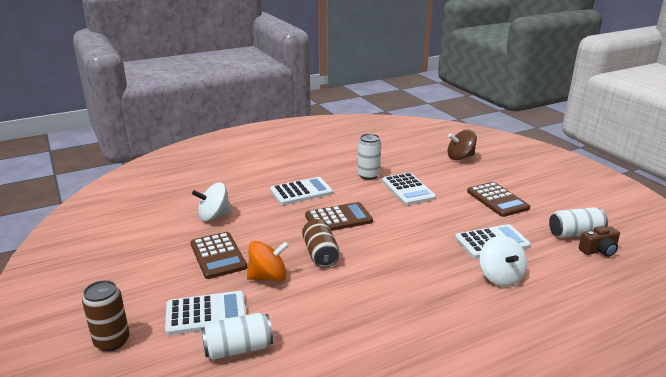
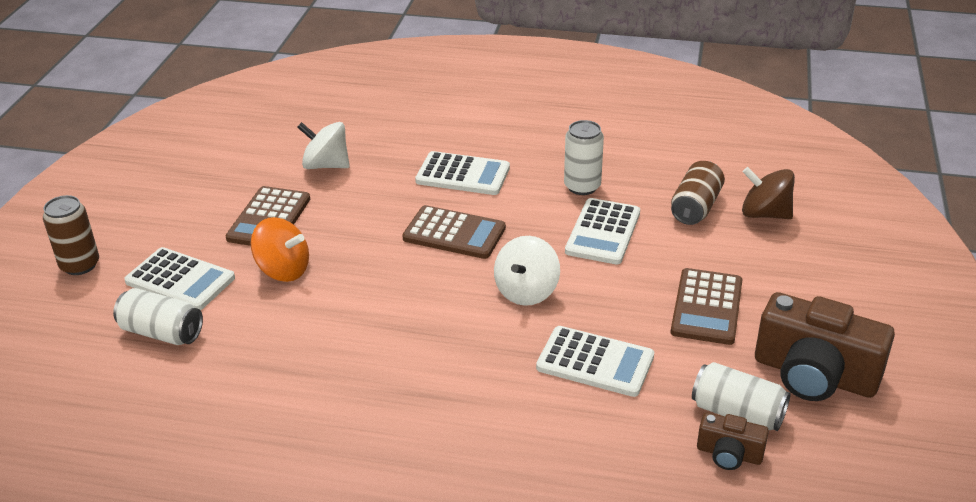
camera: 40 degrees right, 10 degrees up
(320, 254) = (371, 270): brown can -> brown can (695, 207)
(500, 277) = (530, 411): white spinning top -> white spinning top (526, 291)
(575, 206) = (814, 375): none -> brown camera

